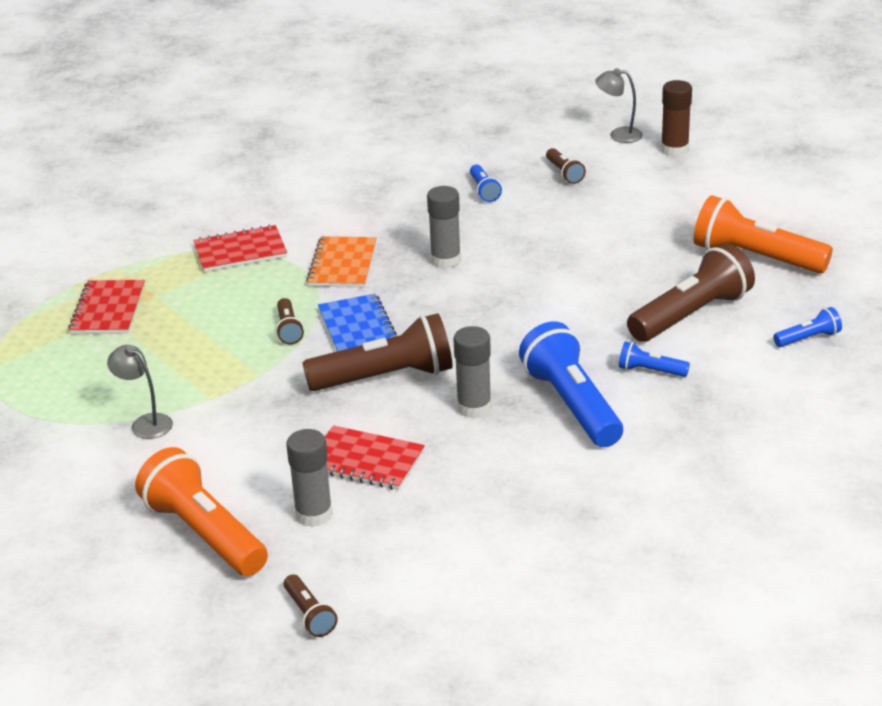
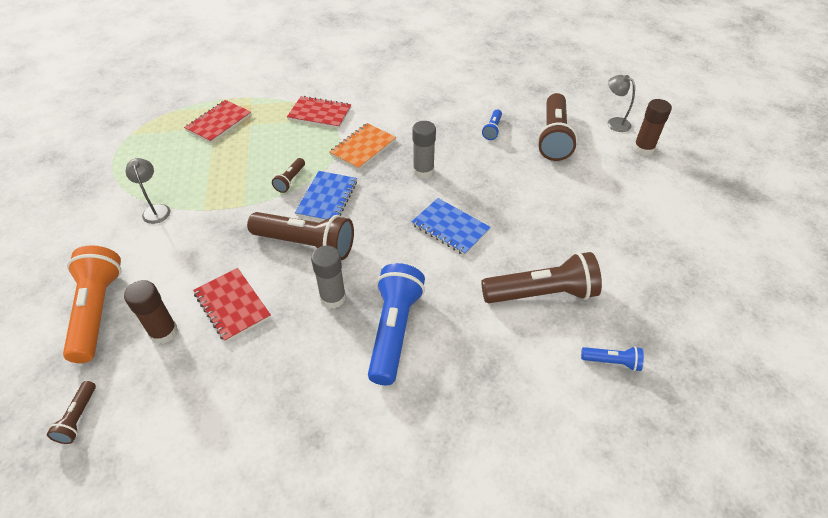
camera: 30 degrees right, 15 degrees up
(314, 514) = (164, 332): grey glue stick -> brown glue stick
(536, 299) = (450, 227): none -> blue notebook
(564, 173) = (554, 137): brown flashlight -> brown flashlight, size x2.12
(650, 371) = (471, 329): blue flashlight -> none
(755, 258) = (629, 265): orange flashlight -> none

